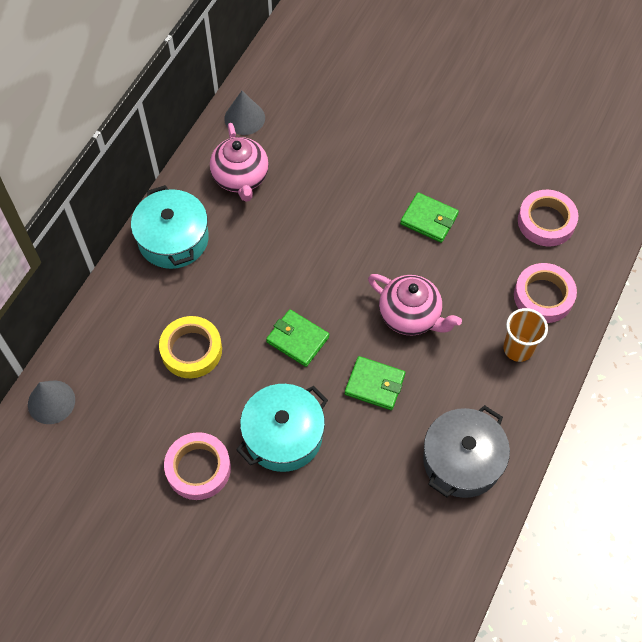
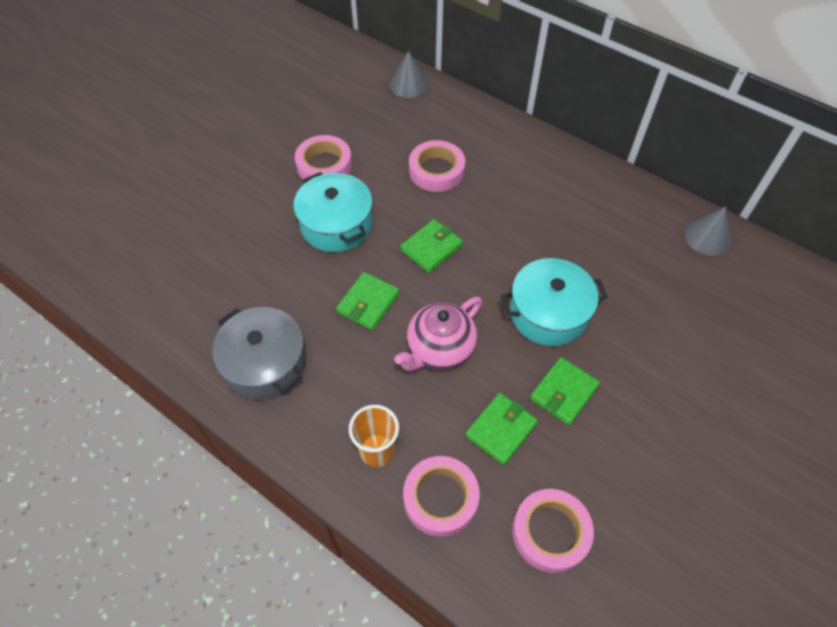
camera: 100 degrees right, 5 degrees down
(173, 239) = (556, 168): turquoise pot -> turquoise pot (548, 313)
(191, 350) = (436, 170): yellow tape -> pink tape
(241, 178) = (627, 225): pink teapot -> none
(474, 261) = (501, 430): none -> green wallet

